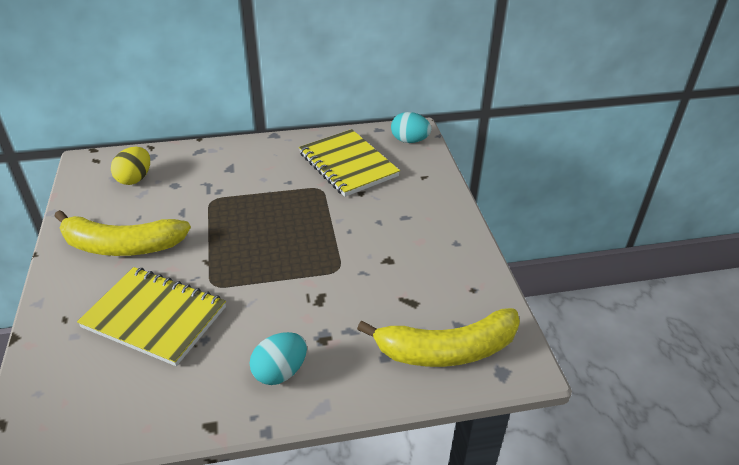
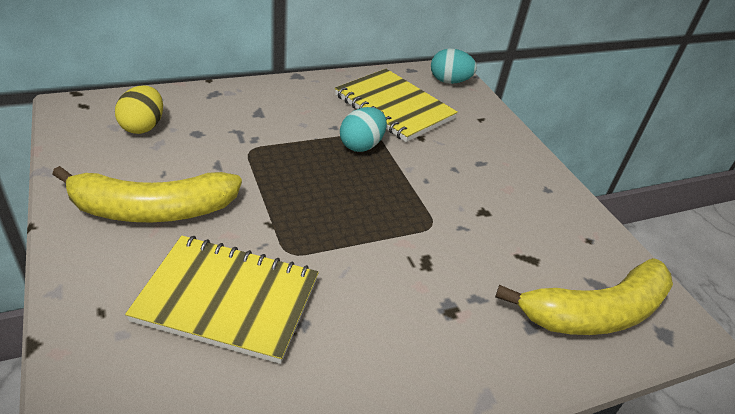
camera: 15 degrees left, 0 degrees up
(280, 372) = (416, 358): turquoise egg -> turquoise egg (361, 145)

